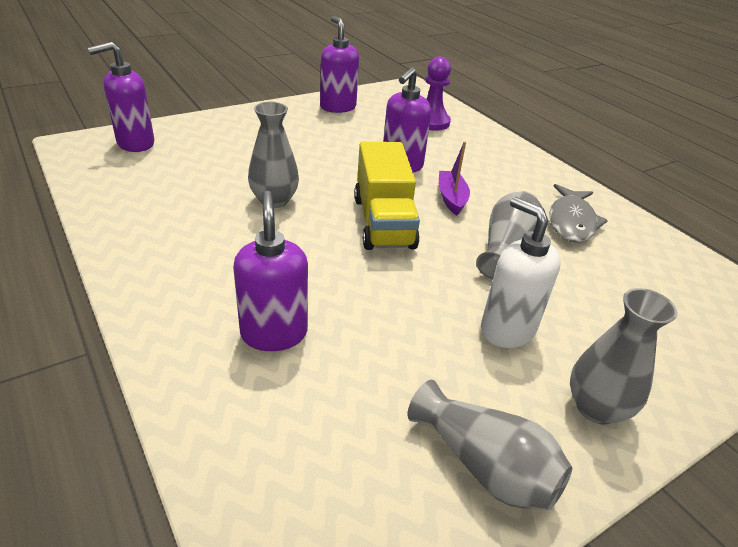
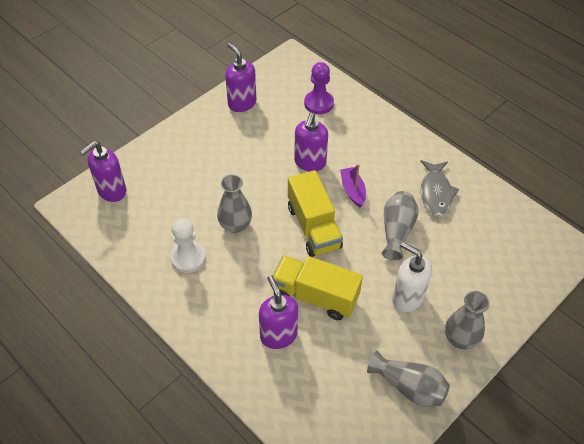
camera: 10 degrees left, 15 degrees up
(189, 219) = (188, 258): none -> white pawn
(355, 297) = (315, 296): none -> yellow truck

